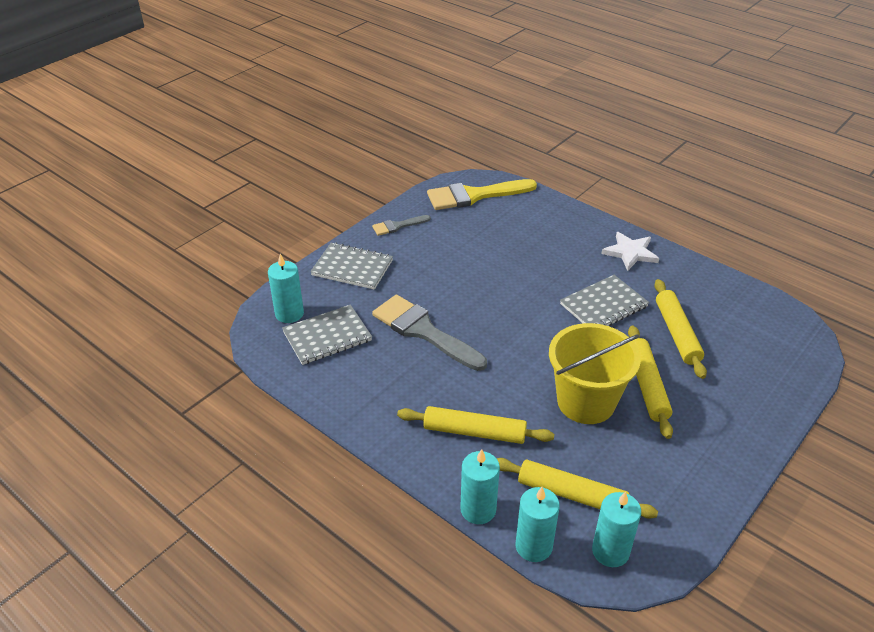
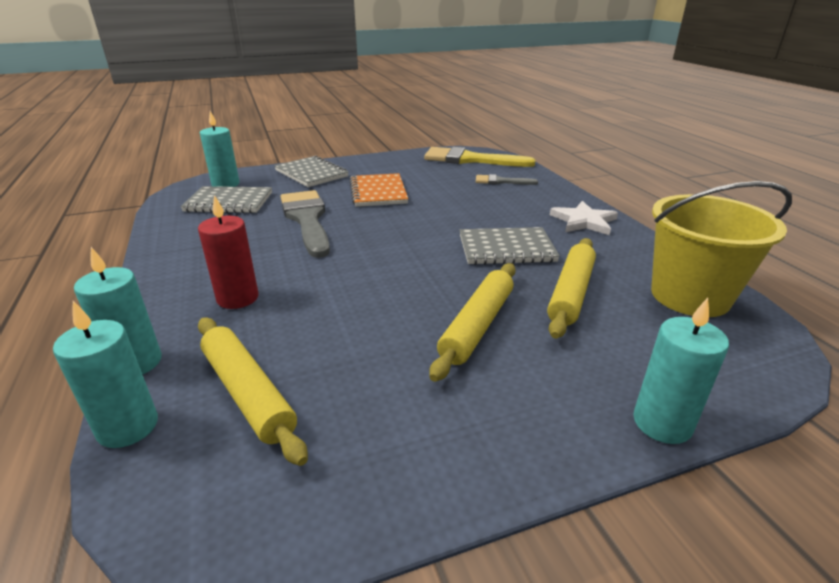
camera: 30 degrees right, 10 degrees down
(397, 226) = (381, 162): grey brush -> grey brush (501, 181)
(443, 273) = (378, 192): none -> orange notebook
(474, 432) = (237, 298): yellow rolling pin -> red candle
(586, 402) = (385, 315): yellow bucket -> yellow bucket (690, 296)
(610, 551) = (199, 482): turquoise candle -> turquoise candle (662, 423)

